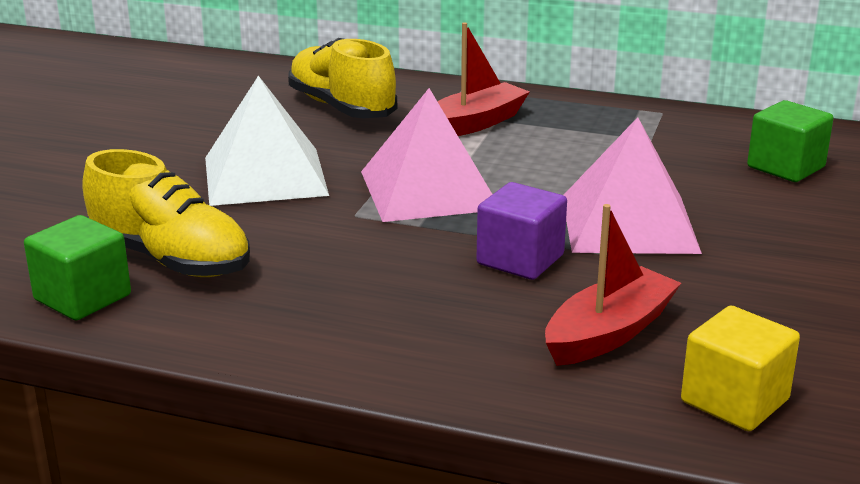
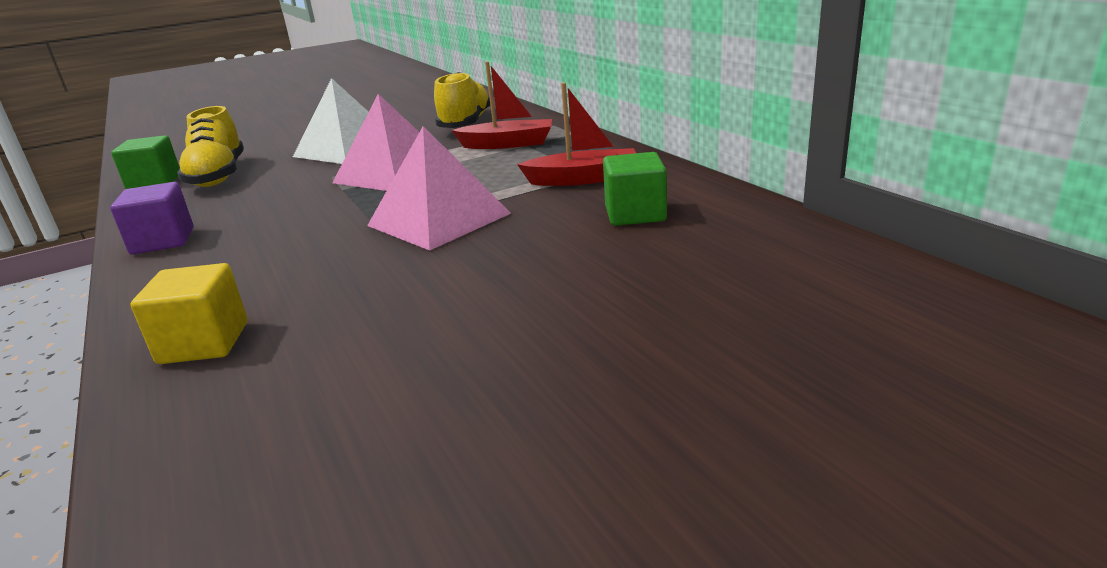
camera: 45 degrees right, 0 degrees up
(520, 259) = (334, 221): purple cube -> purple cube (163, 241)
(609, 333) = (262, 275): red boat -> red boat (583, 179)

